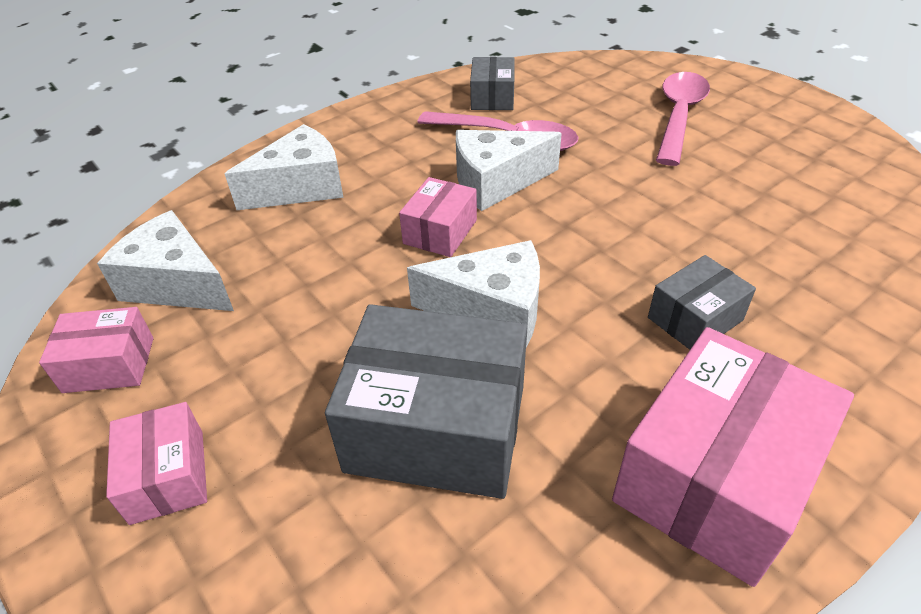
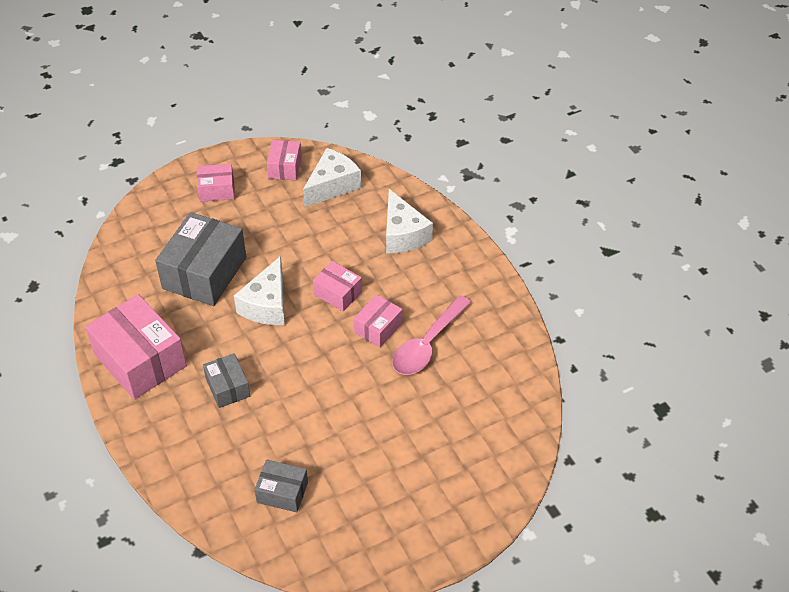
camera: 100 degrees right, 5 degrees up
(492, 97) = (489, 347): grey box -> grey box (282, 492)
(496, 182) = (378, 328): white cheese -> pink box
(678, 116) = (429, 457): pink spoon -> none

